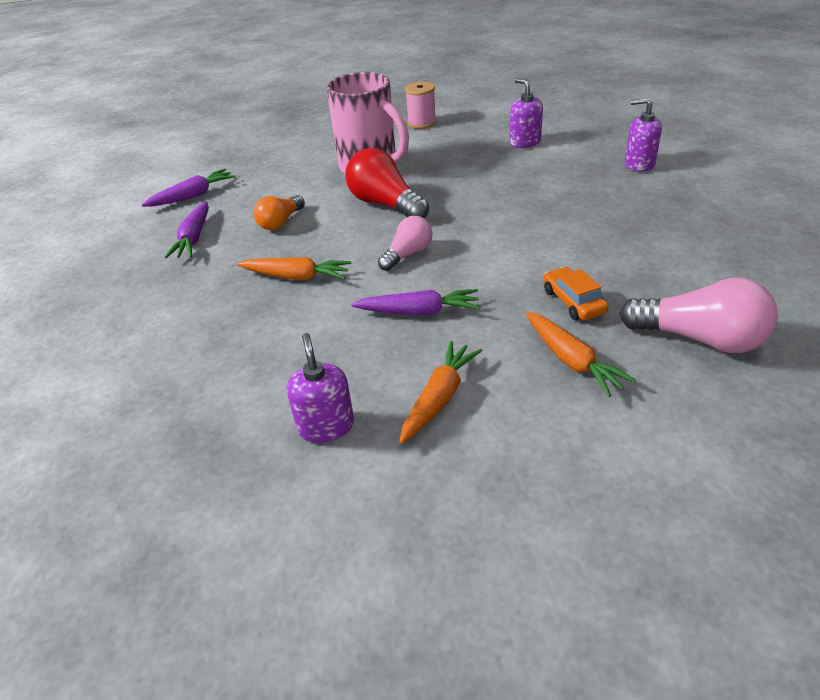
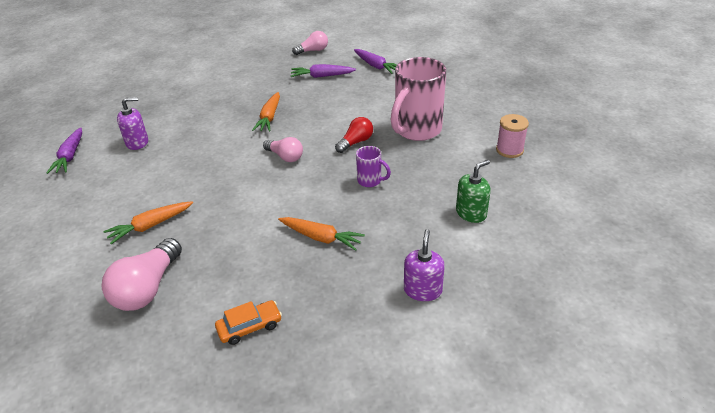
camera: 85 degrees right, 0 degrees up
(99, 251) = (313, 51): none -> pink light bulb
(280, 222) = (336, 103): orange light bulb -> none
(385, 204) = (356, 142): red light bulb -> red light bulb, size x0.61
(419, 312) = (219, 165): purple carrot -> purple carrot (70, 156)
(439, 398) = (141, 176): orange carrot -> orange carrot (321, 238)
(469, 193) = (370, 181): none -> purple mug
(524, 142) = (471, 213): purple soap dispenser -> green soap dispenser
(573, 301) = (209, 230): orange car -> orange car (249, 327)

